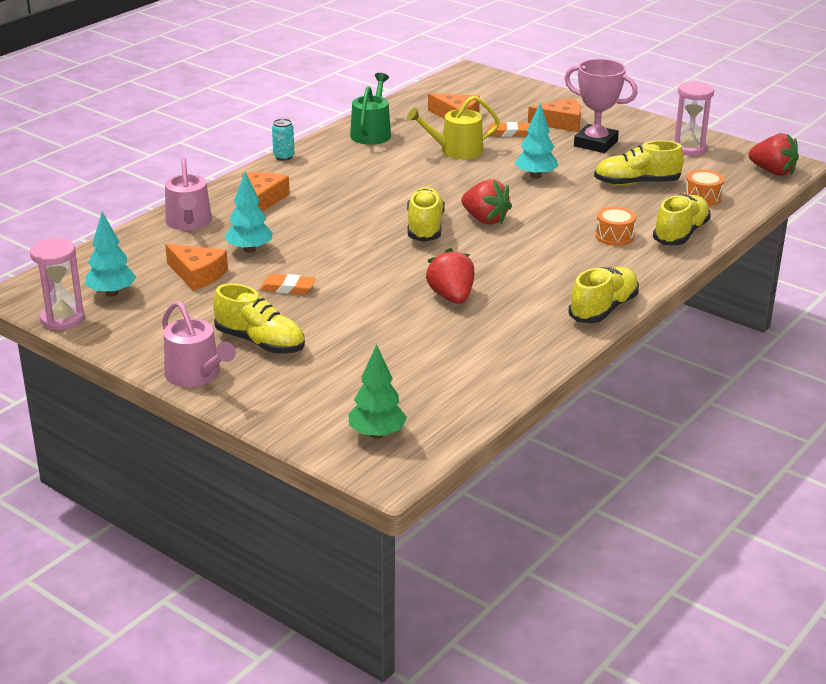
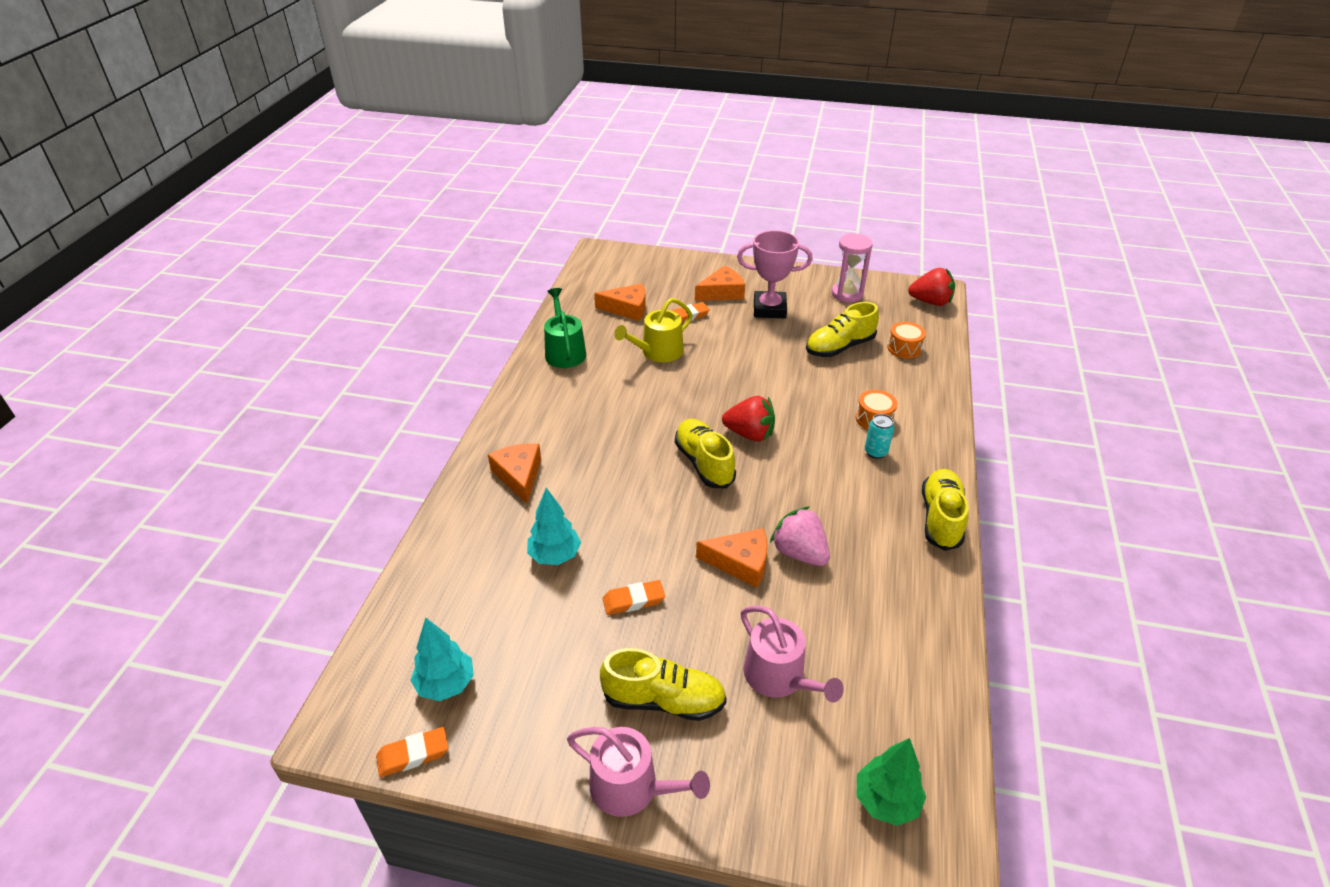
camera: 25 degrees left, 10 degrees up
(62, 319) = (413, 754): pink hourglass -> orange eraser
(189, 222) = (463, 536): pink watering can -> pink watering can (779, 677)
(197, 275) = (524, 616): orange cheese -> orange cheese (740, 563)
(284, 157) = (500, 408): turquoise can -> turquoise can (875, 452)
(451, 297) = (799, 553): red strawberry -> pink strawberry
(535, 176) = (750, 363): turquoise tree -> none
(680, 234) = (923, 398): yellow shoe -> none

